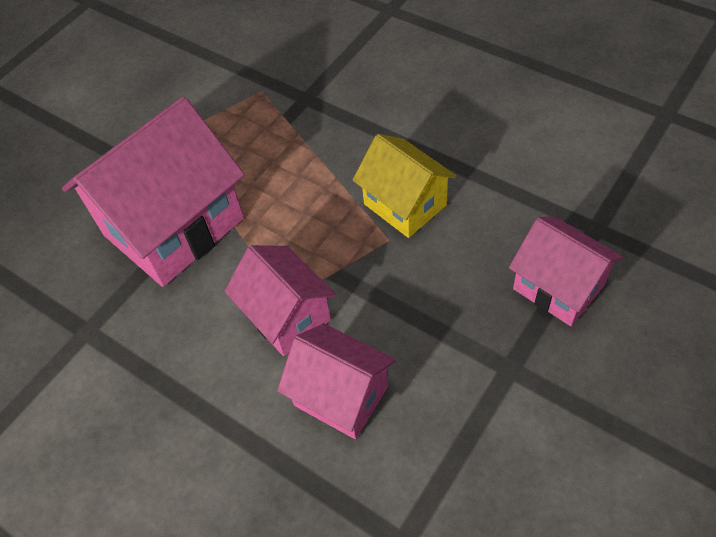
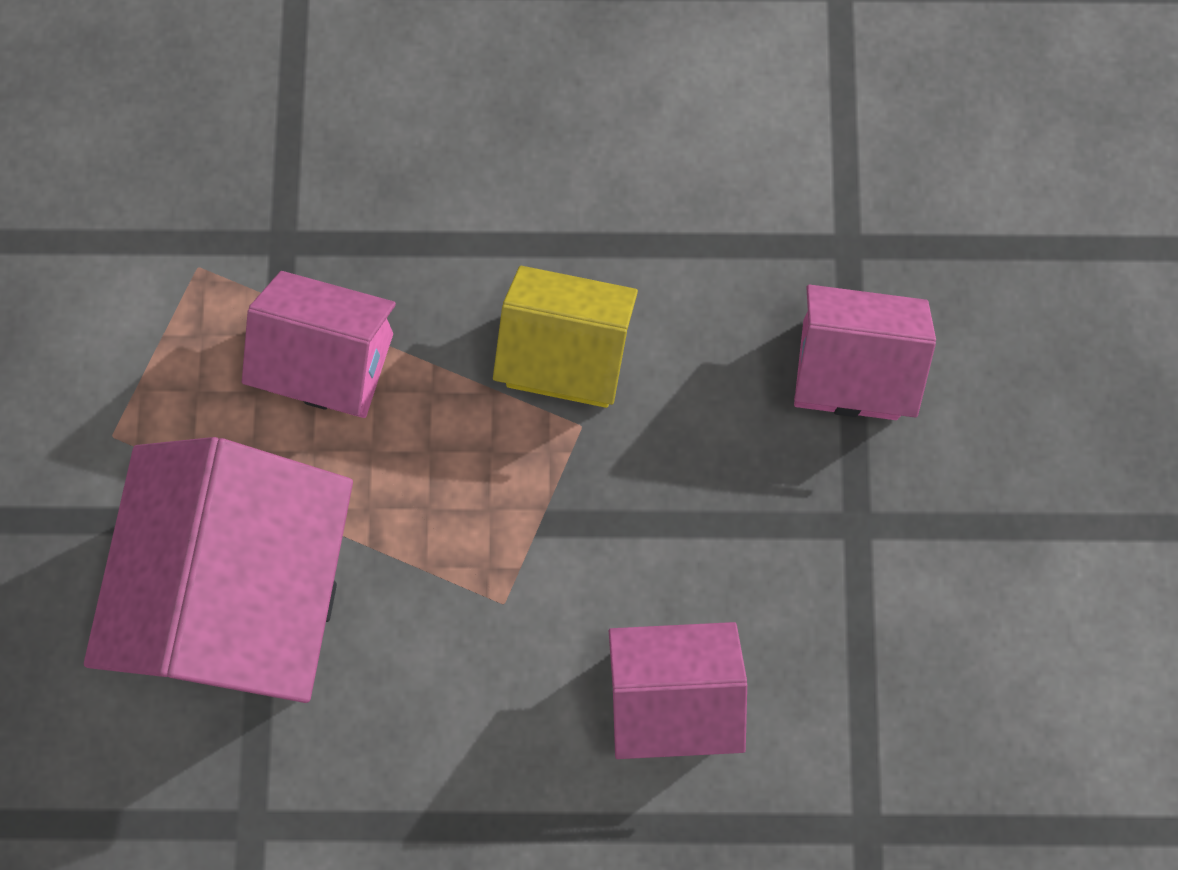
camera: 40 degrees left, 20 degrees up
(287, 316) = (521, 627): pink house -> pink house (330, 362)

